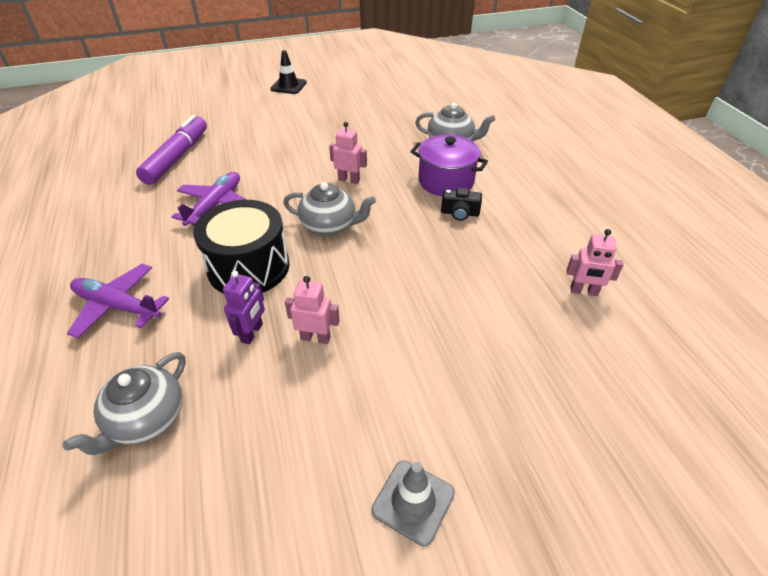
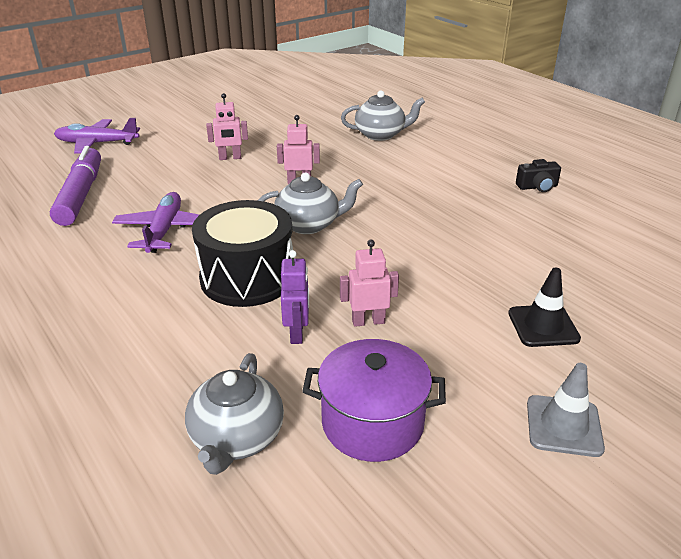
camera: 20 degrees left, 10 degrees down
(117, 306) = (117, 346): purple plane -> purple plane (97, 143)
(288, 86) = (166, 111): black traffic cone -> black traffic cone (543, 326)
(446, 181) = (400, 167): purple pot -> purple pot (372, 423)
(460, 213) = (433, 190): black camera -> black camera (537, 187)
(583, 291) = (589, 229): pink robot -> pink robot (230, 158)

